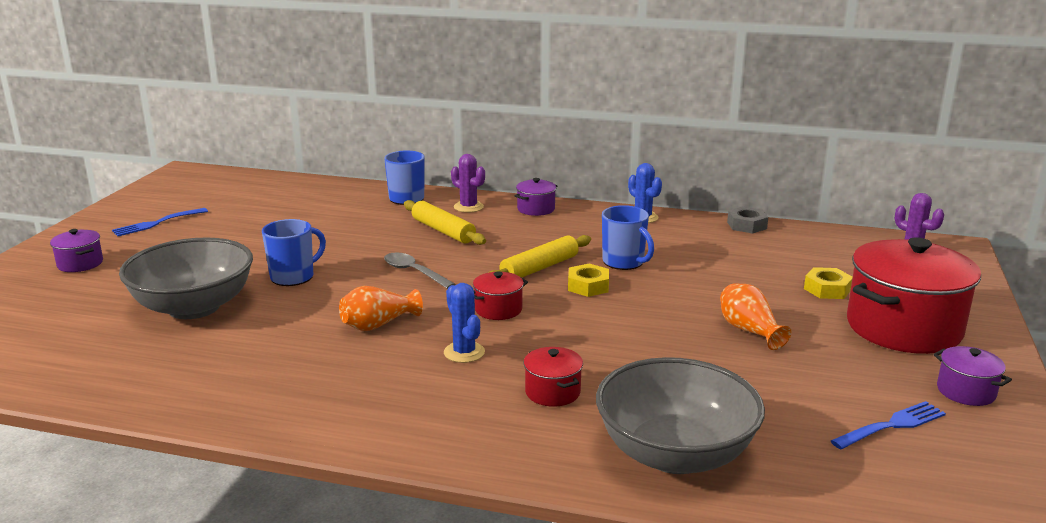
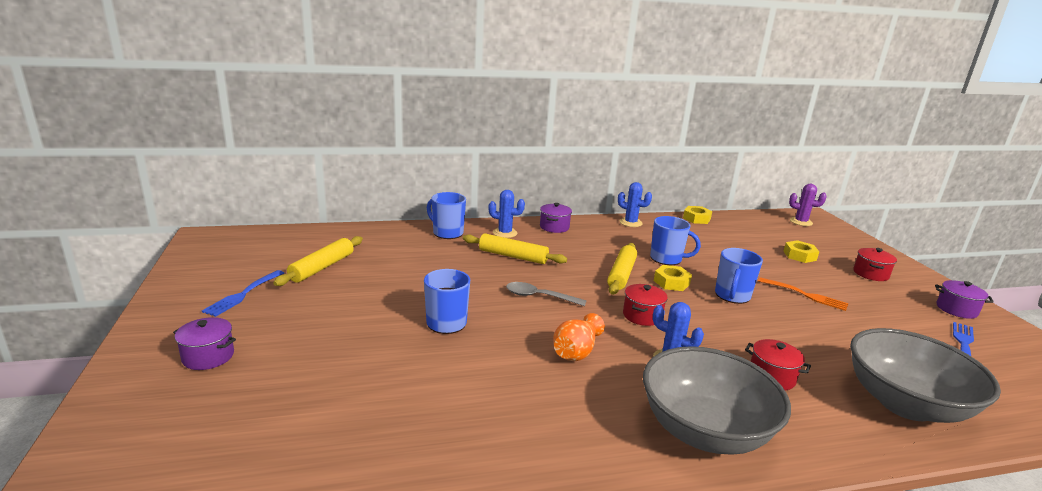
camera: 30 degrees left, 0 degrees up
(194, 307) = (394, 376): grey bowl -> grey bowl (704, 431)
(246, 212) = (322, 267): none -> yellow rolling pin
(468, 207) = (505, 233): purple cactus -> blue cactus
(643, 313) = (732, 296): none -> blue mug
(747, 225) = (696, 218): grey nut -> yellow nut
(749, 331) = (805, 295): orange vase -> orange fork
(903, 328) = (870, 274): red pot -> red pot, size x0.45

